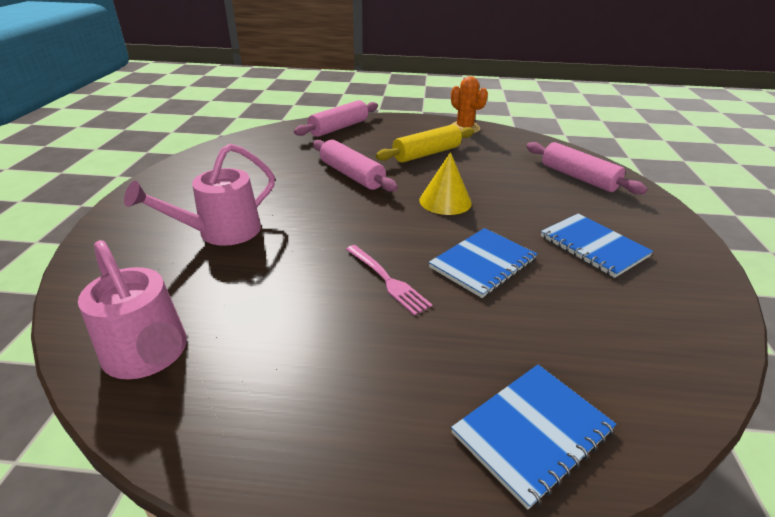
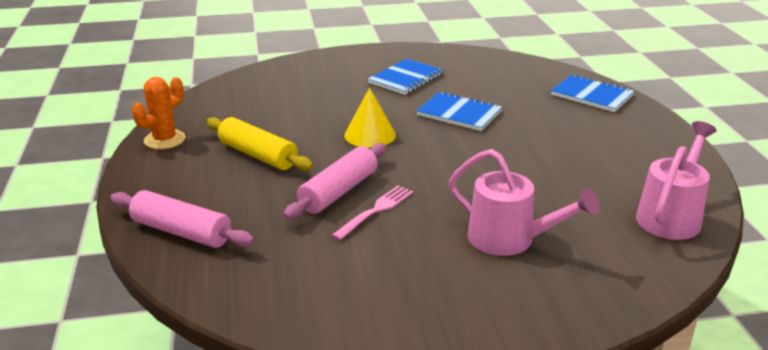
camera: 105 degrees left, 5 degrees down
(387, 280) = (510, 145): pink fork -> pink fork (375, 211)
(578, 177) = (287, 81): pink rolling pin -> none

